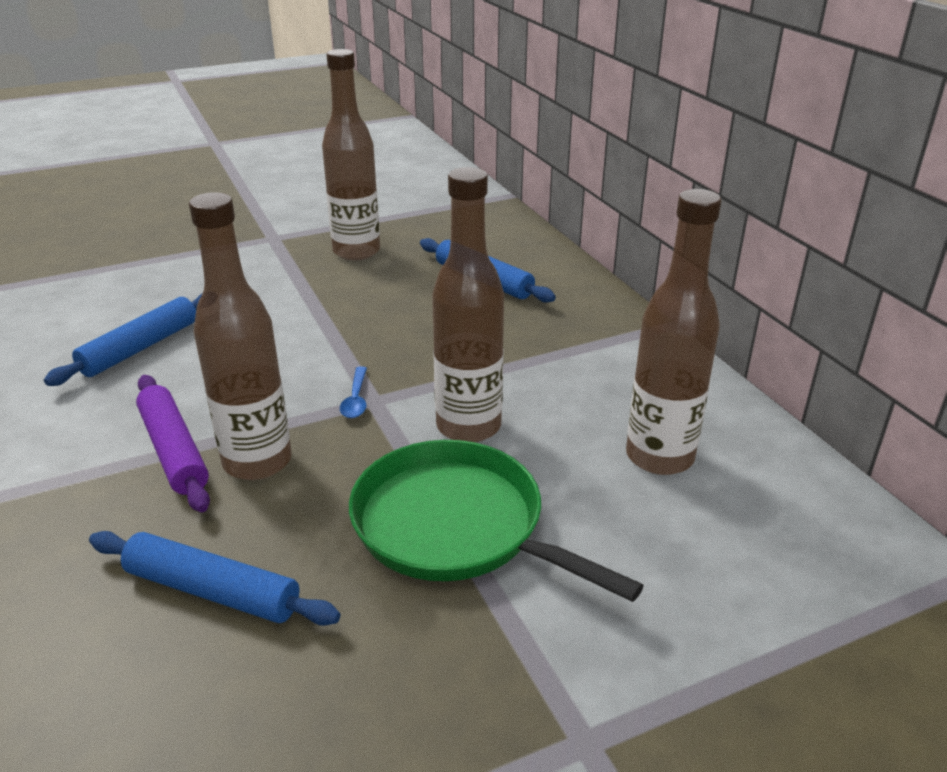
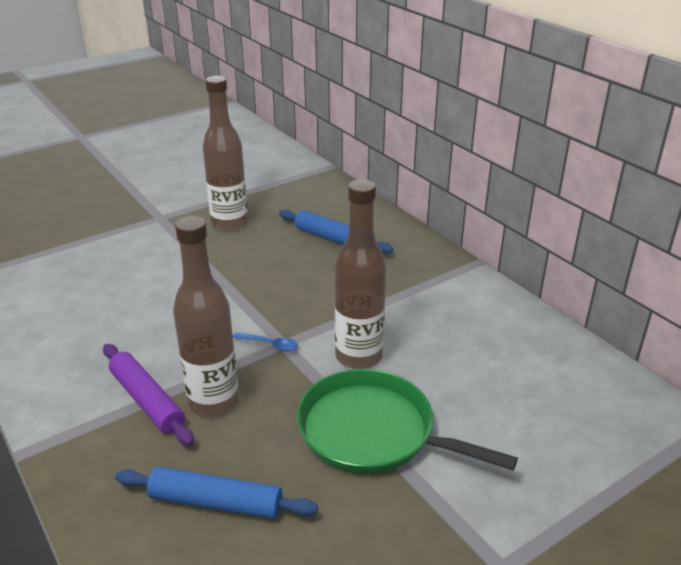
camera: 10 degrees left, 0 degrees up
(140, 348) = (88, 320): blue rolling pin -> none
(356, 399) = (270, 344): blue spoon -> blue spoon turned 60 degrees counterclockwise
(659, 457) = (497, 364): brown bottle -> none

